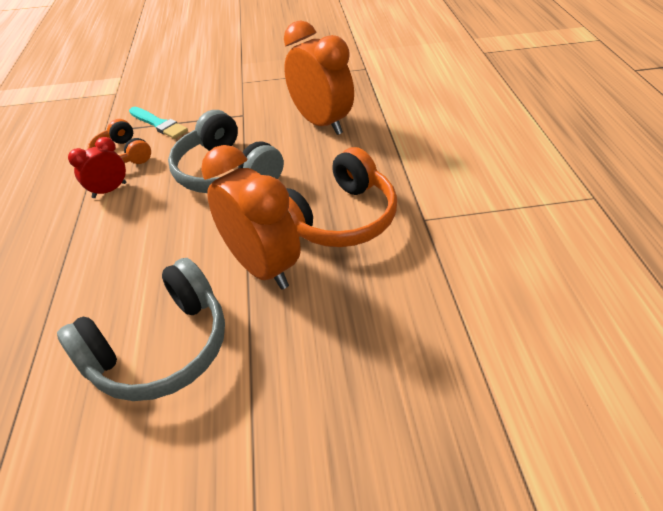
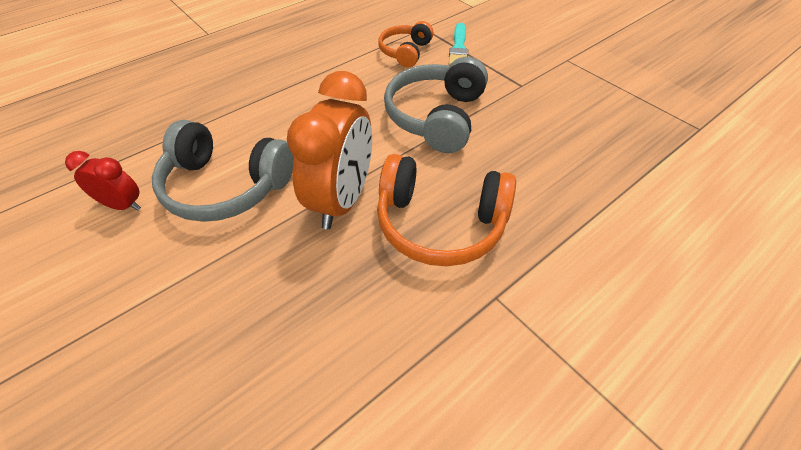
camera: 55 degrees right, 5 degrees up
(109, 190) = (362, 69): red clock -> red clock (122, 205)
(321, 123) = (566, 141): orange clock -> none

